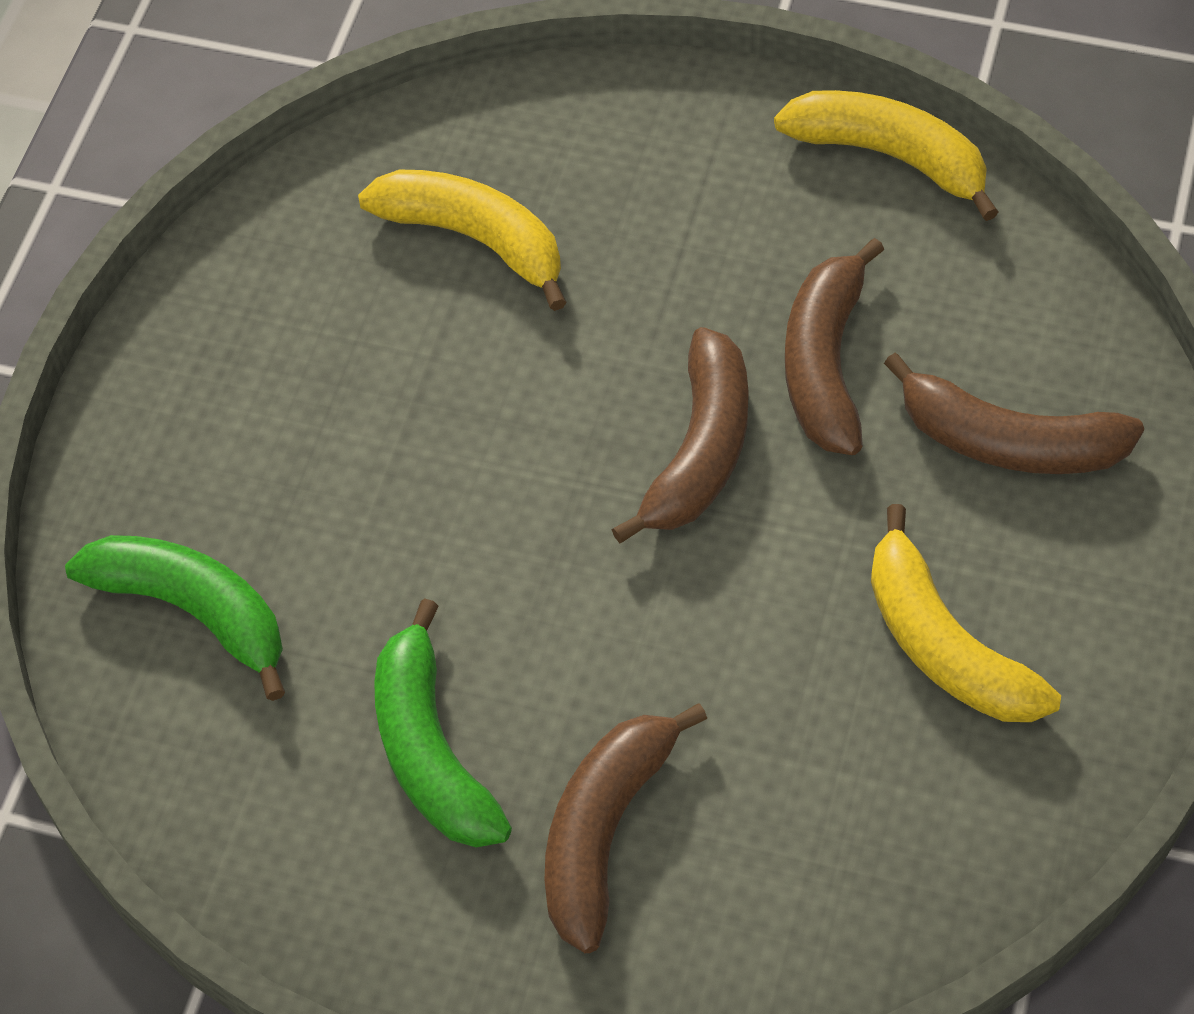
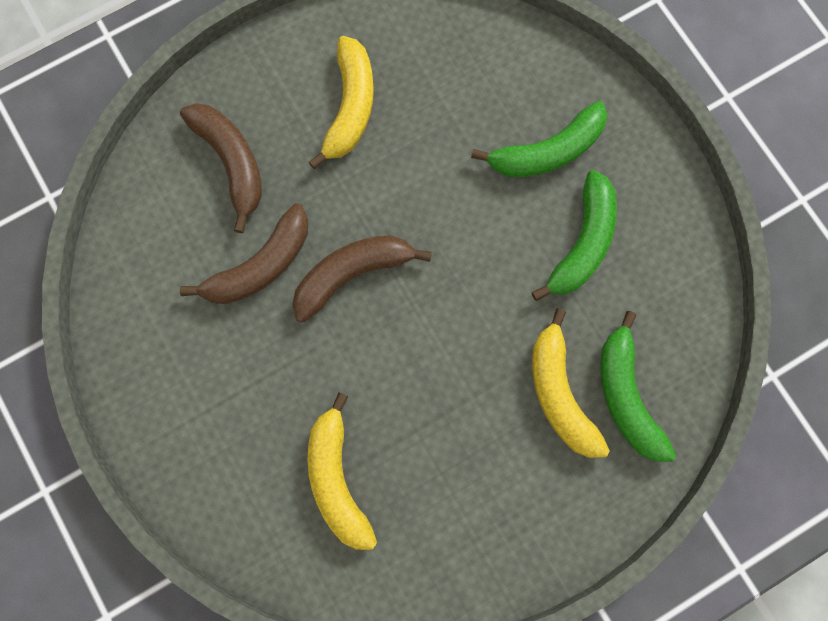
camera: 140 degrees left, 20 degrees up
(604, 832) = (547, 151): brown banana -> green banana
(890, 156) = (117, 341): yellow banana -> yellow banana (560, 393)

